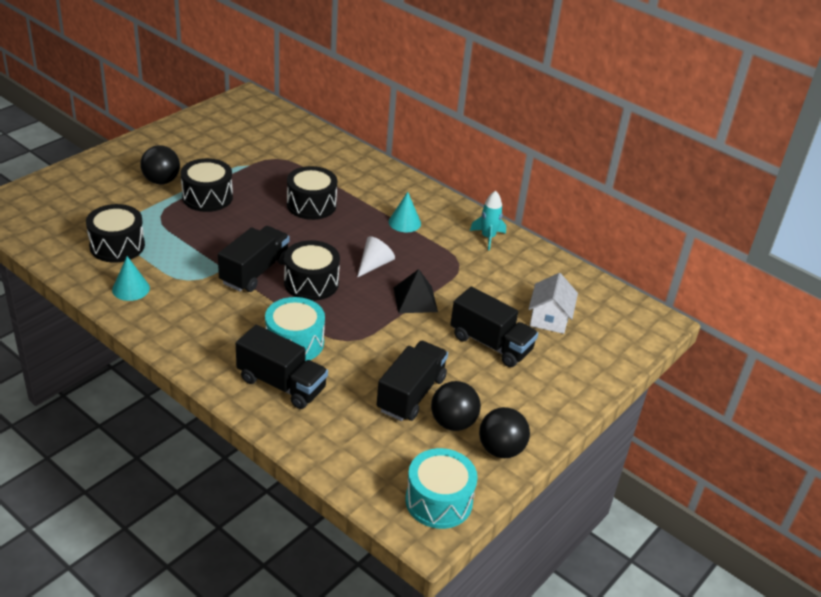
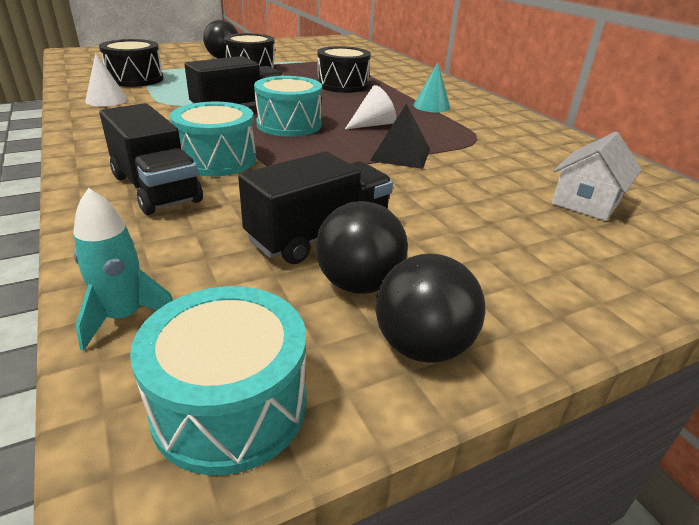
camera: 25 degrees right, 5 degrees down
(131, 289) = (106, 100): turquoise cone -> white cone
(311, 283) = (289, 124): black drum -> turquoise drum
(488, 237) = (525, 128): turquoise rocket -> turquoise rocket (124, 317)
(491, 344) = (481, 209): black truck -> none

